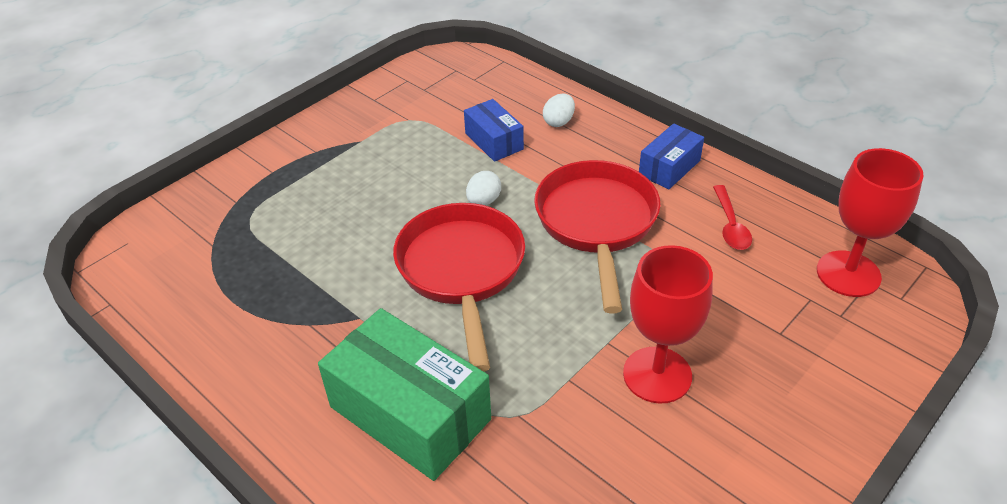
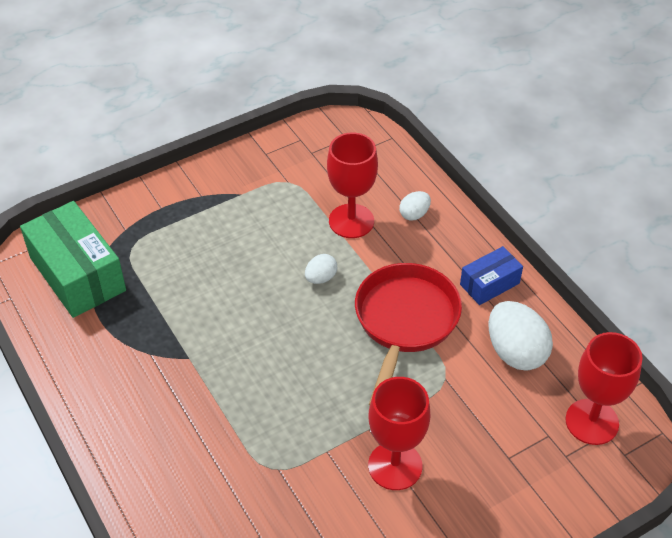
camera: 15 degrees right, 5 degrees up
(410, 413) = (200, 445): green box -> green box (78, 274)
(462, 271) = (280, 338): red pan -> none
(494, 141) = (351, 221): blue box -> red goblet
(730, 225) = (515, 352): red spoon -> white egg

